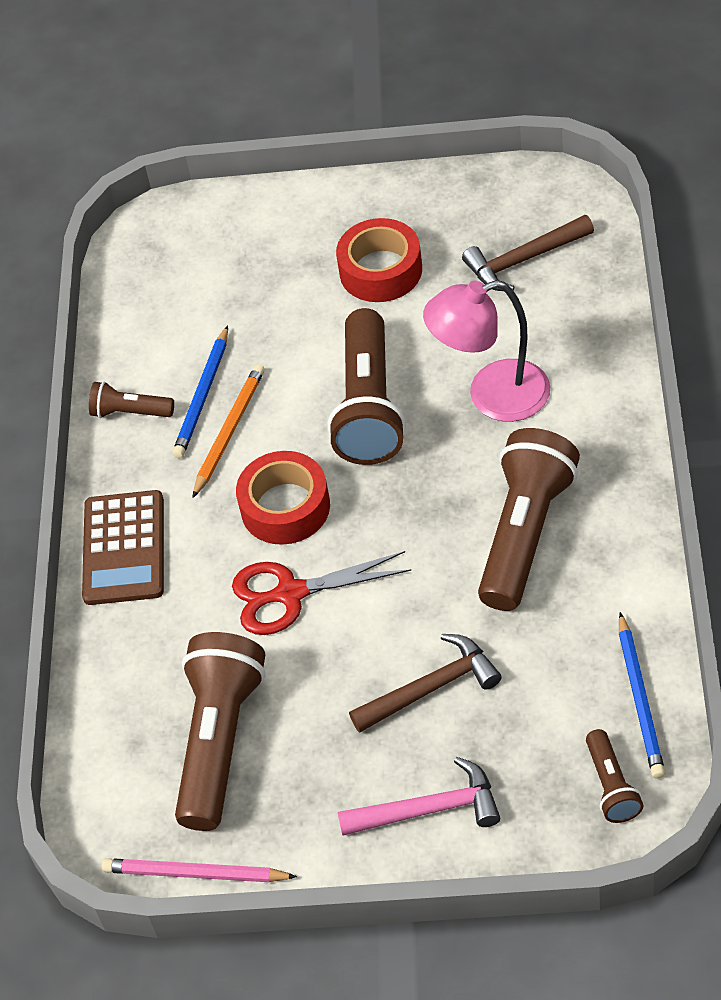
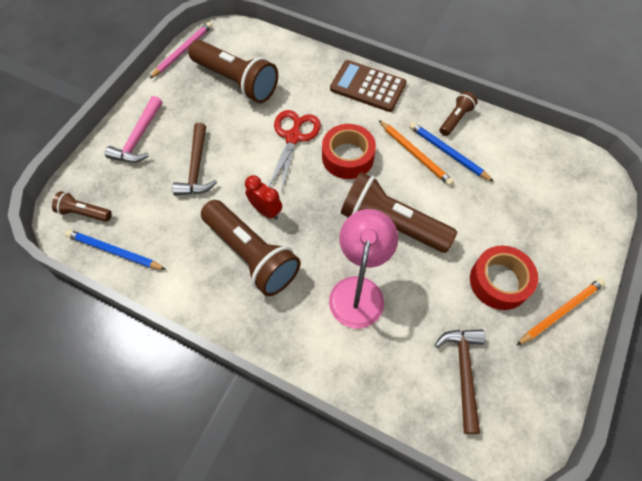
camera: 110 degrees right, 10 degrees up
(383, 206) = (560, 311): none -> orange pencil
(445, 556) = (266, 211): none -> red clock

